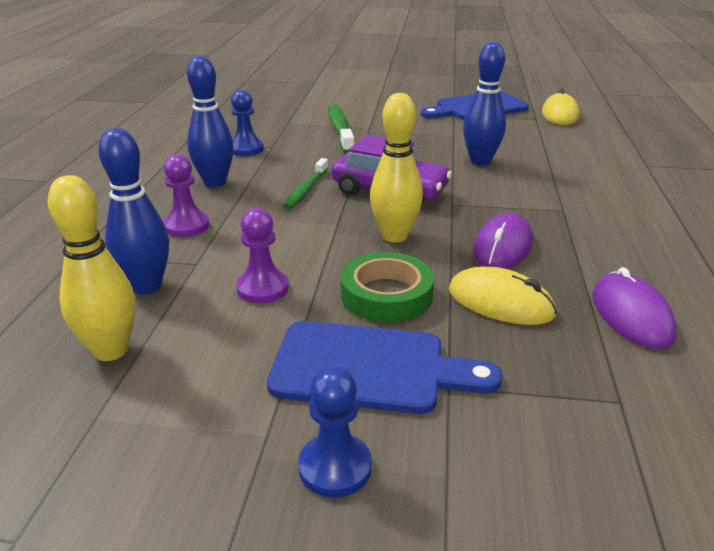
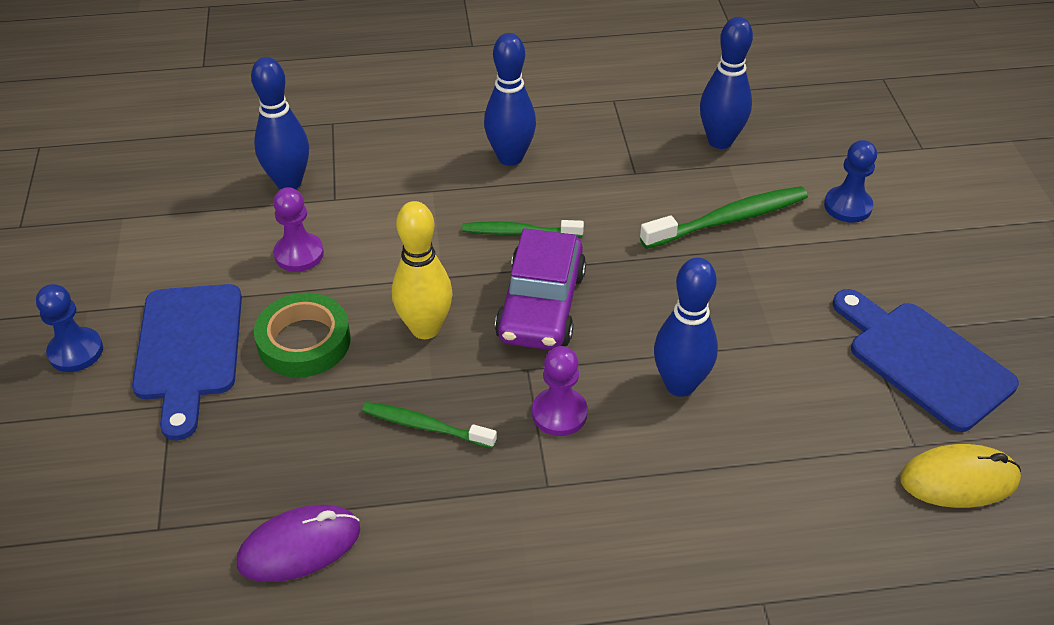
camera: 75 degrees right, 15 degrees up
(111, 350) = (196, 196): yellow bowling pin -> none
(187, 226) = (403, 170): purple pawn -> purple pawn (559, 413)
(246, 149) = (615, 154): blue pawn -> blue pawn (847, 206)
(263, 121) = (720, 141): none -> blue bowling pin
(500, 302) = (305, 431): yellow mouse -> none
(503, 246) = (426, 426): purple mouse -> green toothbrush

